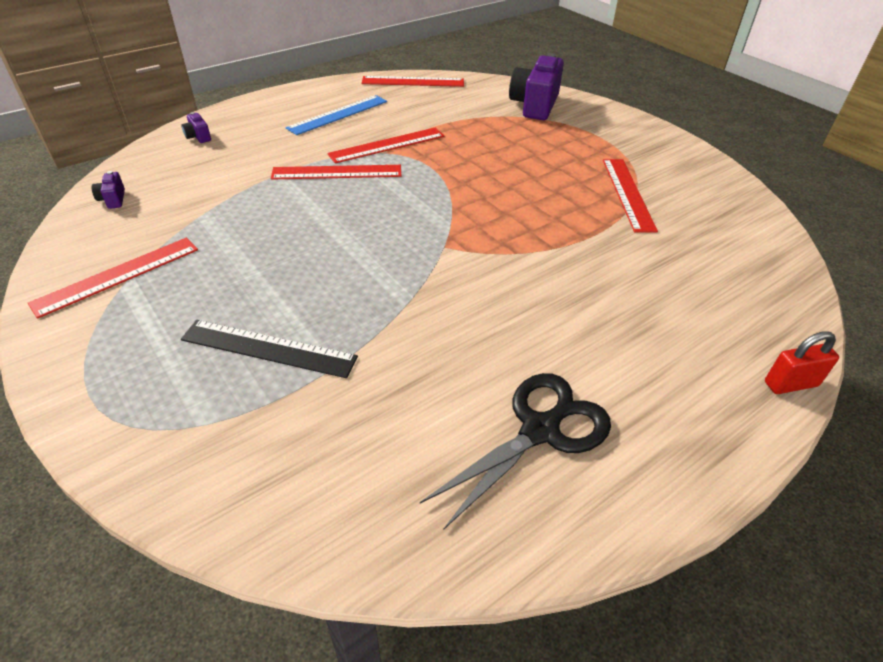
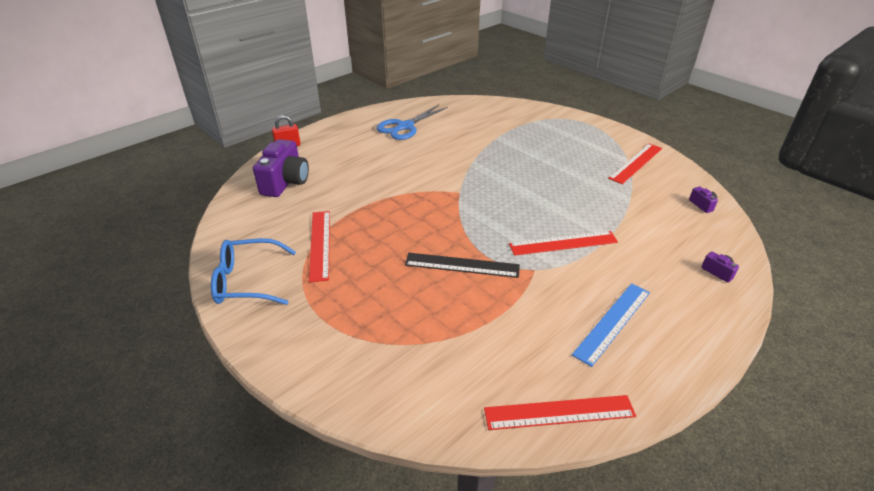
camera: 175 degrees right, 5 degrees down
(268, 348) = (530, 141): black ruler -> black ruler (462, 265)
(387, 145) = (536, 279): red ruler -> none
(534, 105) = (385, 370): purple camera -> purple camera (285, 182)
(540, 430) = (405, 126): black scissors -> blue scissors
(687, 166) = (248, 281): none -> blue glasses

